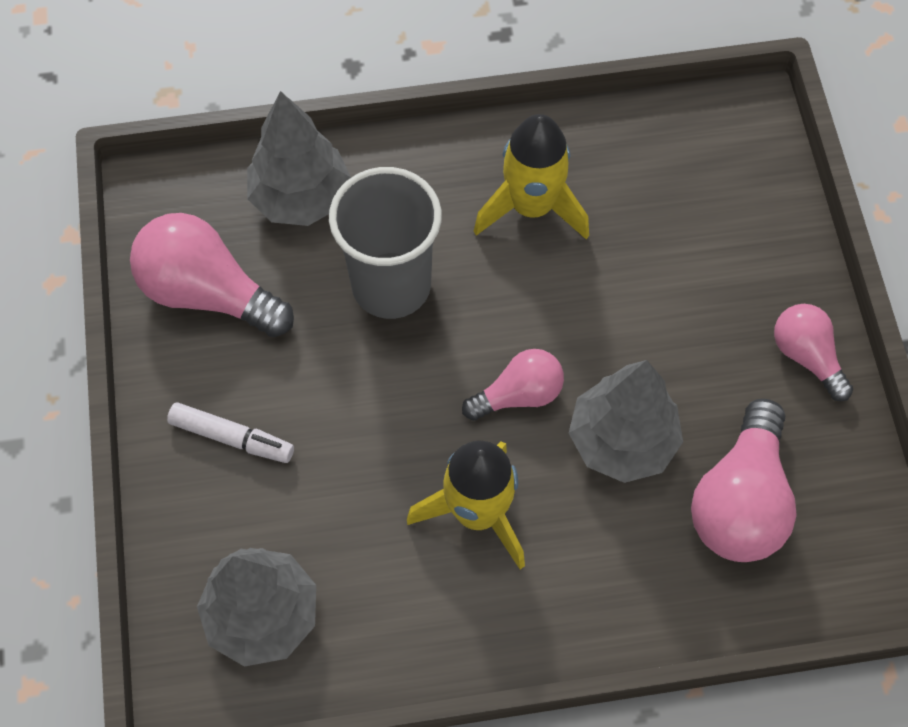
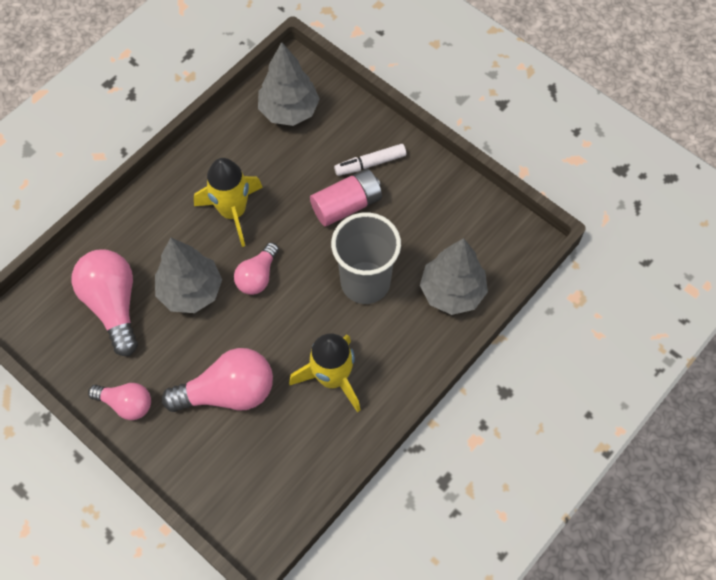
camera: 140 degrees right, 0 degrees up
(208, 293) = (446, 214): pink light bulb -> pink light bulb (228, 392)
(319, 403) = (346, 205): none -> pink battery

